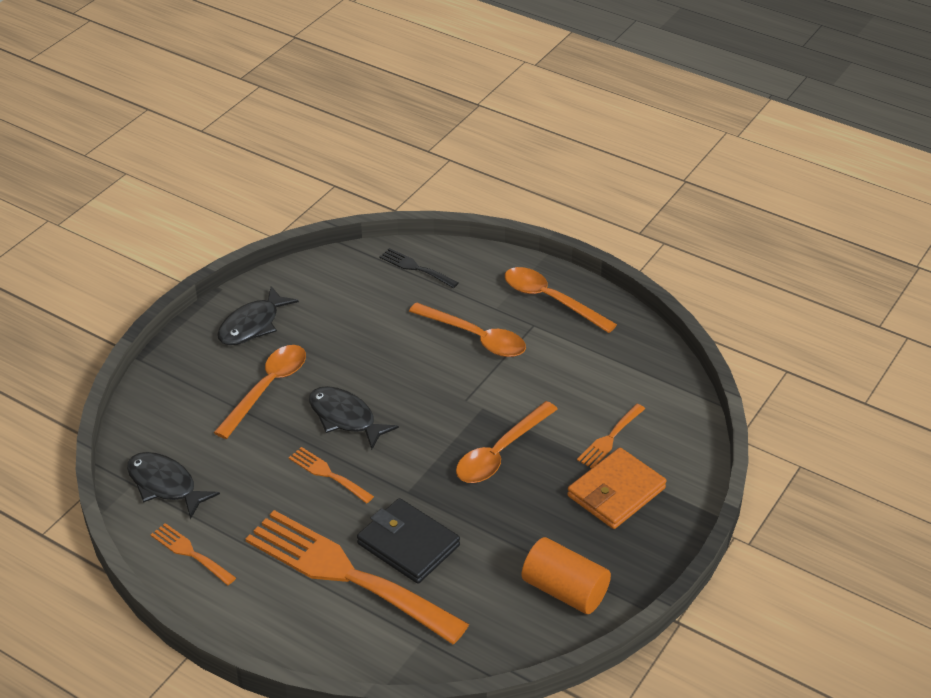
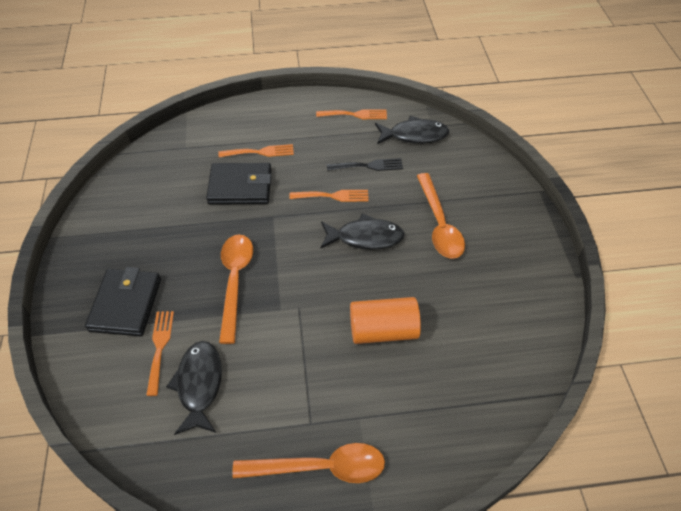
camera: 140 degrees right, 10 degrees up
(252, 325) = (513, 263): black fish -> black fish (199, 385)
(346, 574) = (260, 152): orange fork -> orange fork, size x0.43
(415, 268) = (471, 412): black fork -> black fork (368, 166)
(475, 337) = (345, 371): orange spoon -> none
(564, 590) = (119, 217): orange cylinder -> orange cylinder (383, 330)
(616, 492) = (126, 304): orange wallet -> black wallet

